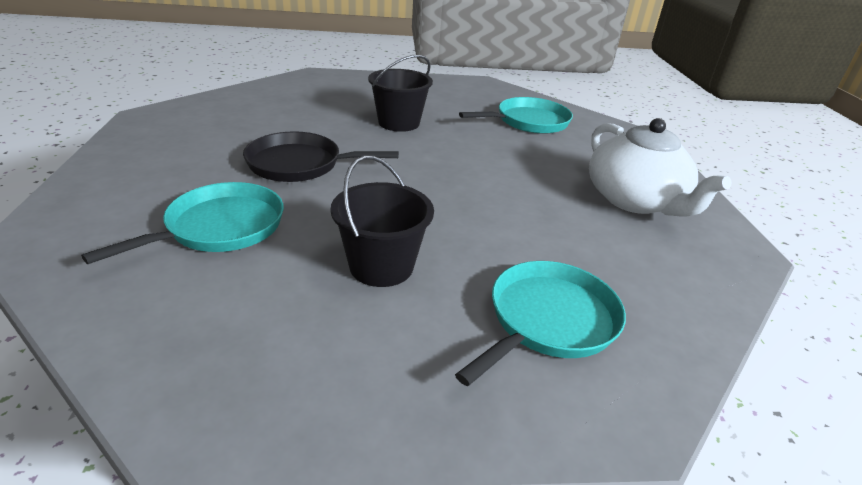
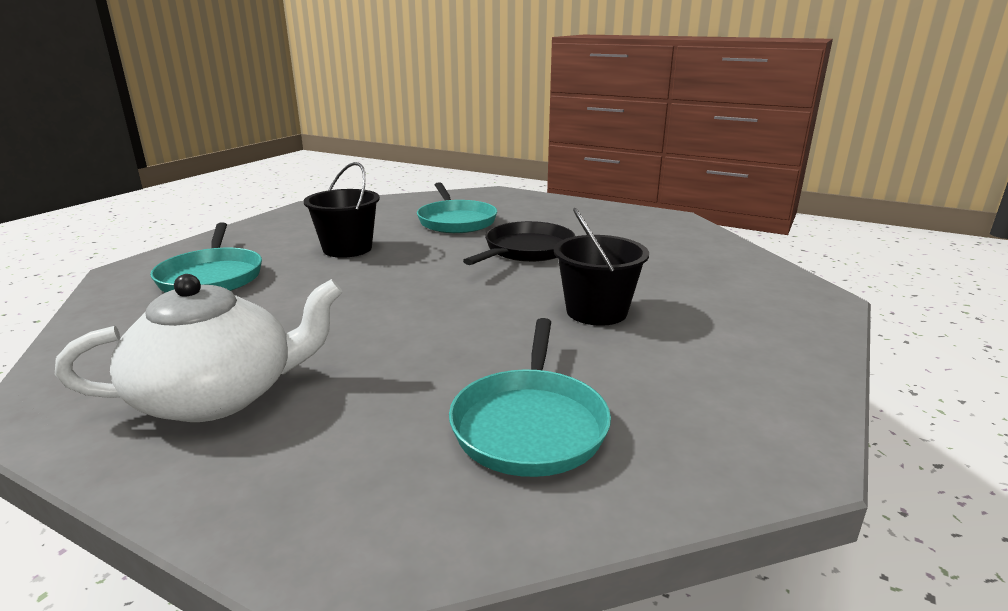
camera: 125 degrees right, 10 degrees down
(635, 200) = (219, 395): white teapot -> white teapot turned 150 degrees clockwise

